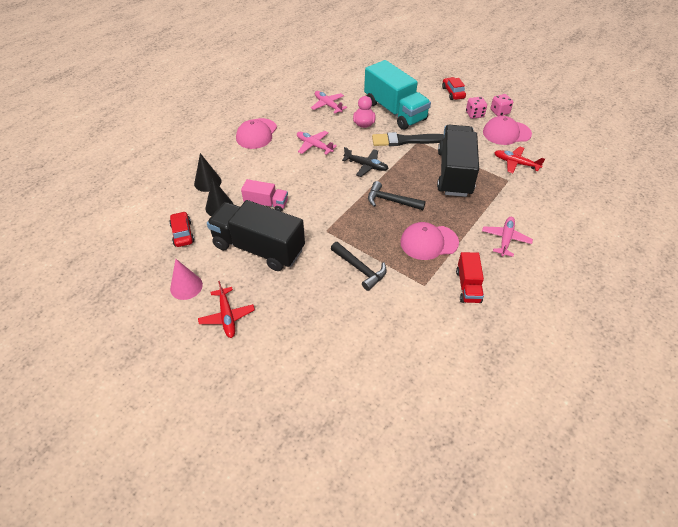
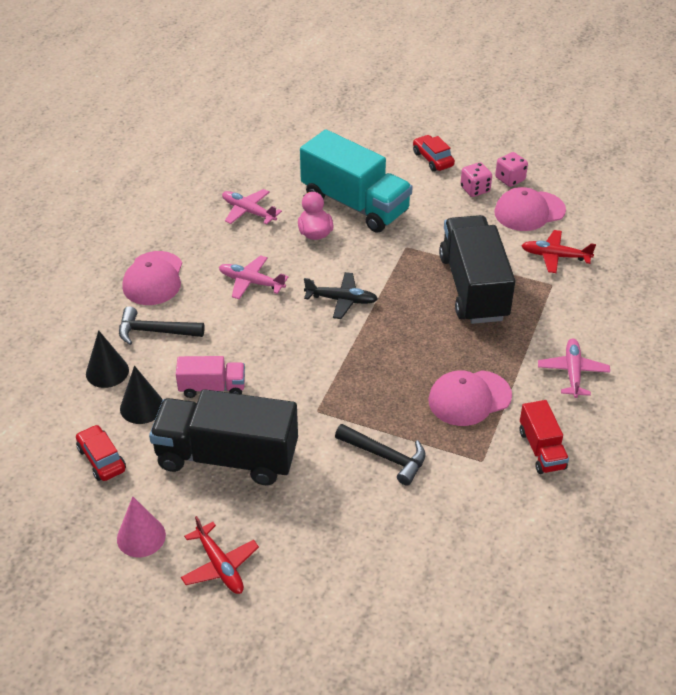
camera: 15 degrees left, 5 degrees down
(391, 201) = (396, 347): black hammer -> black hammer (155, 331)
(405, 140) = (387, 249): black brush -> none

